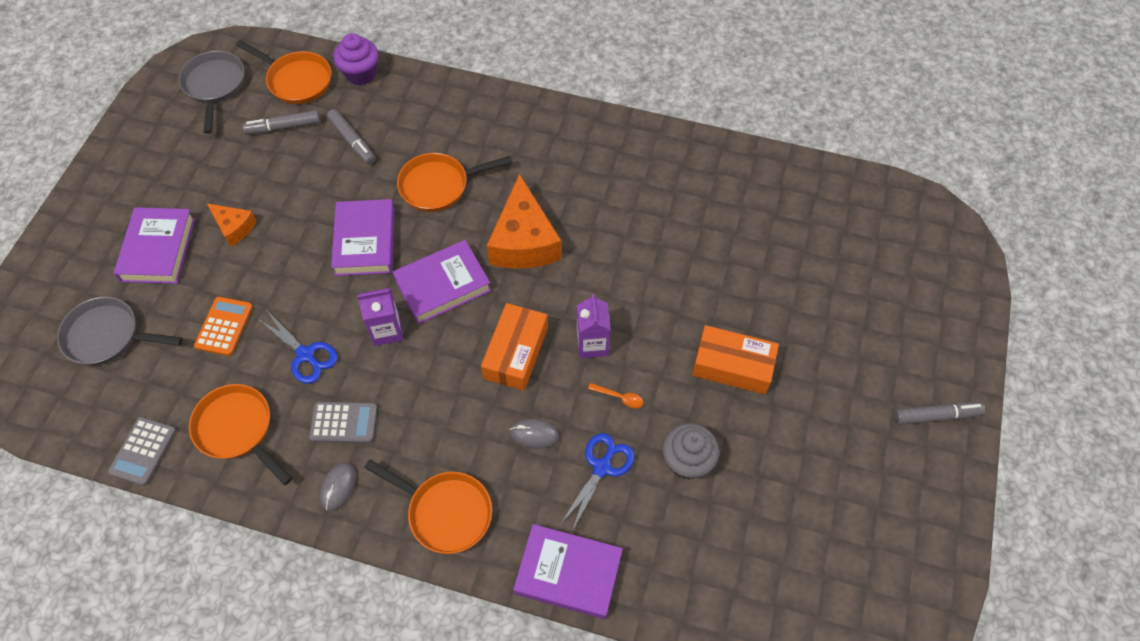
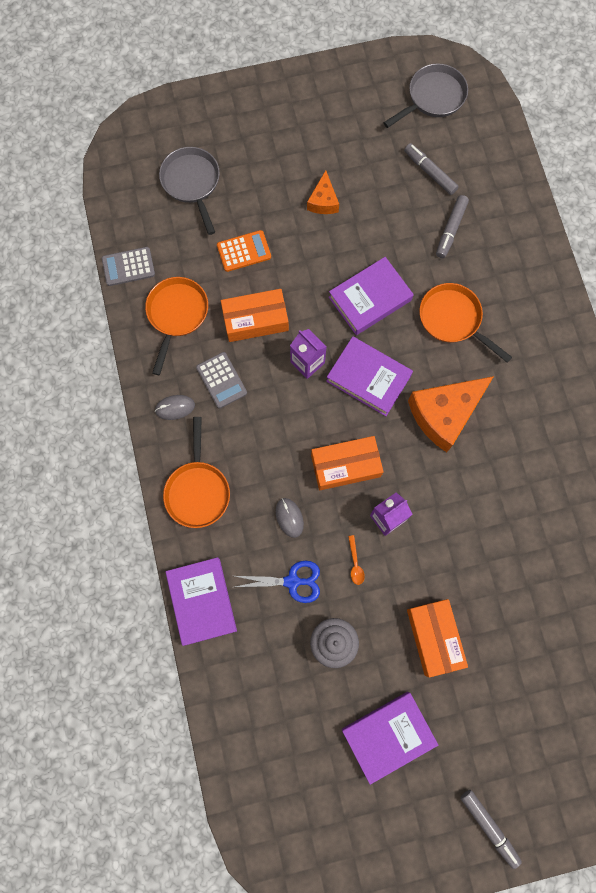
camera: 60 degrees right, 15 degrees up
(158, 249) = (274, 164): purple book -> purple book (388, 735)
(296, 80) = (478, 151): orange pan -> none
(305, 355) = (255, 320): blue scissors -> orange box
(361, 74) = (518, 192): purple cupcake -> none

